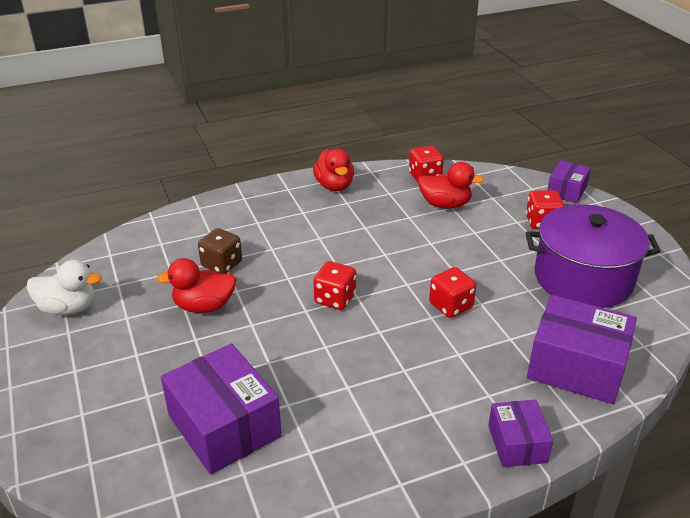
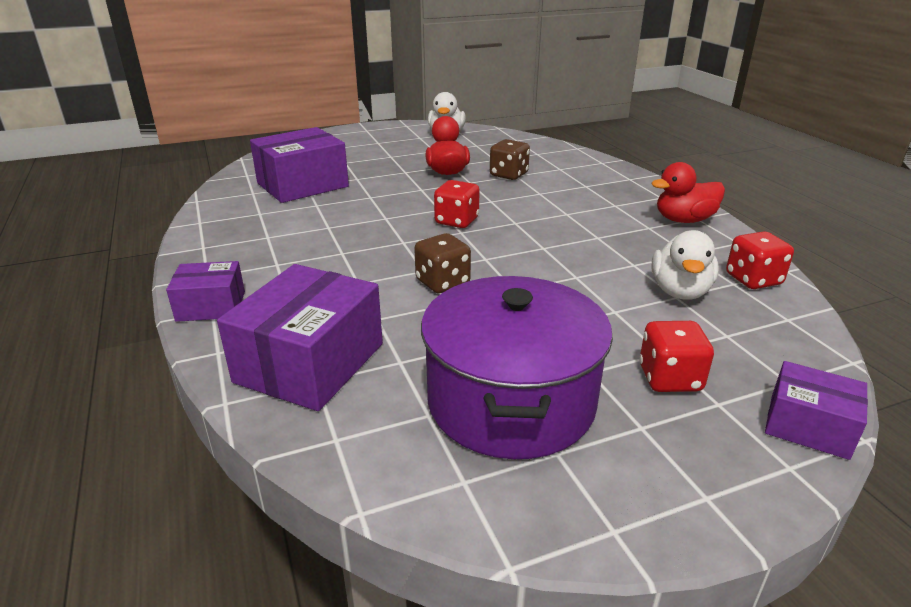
camera: 90 degrees right, 5 degrees down
(445, 204) = (680, 291): red duck -> white duck
(451, 306) = (442, 282): red dice -> brown dice

